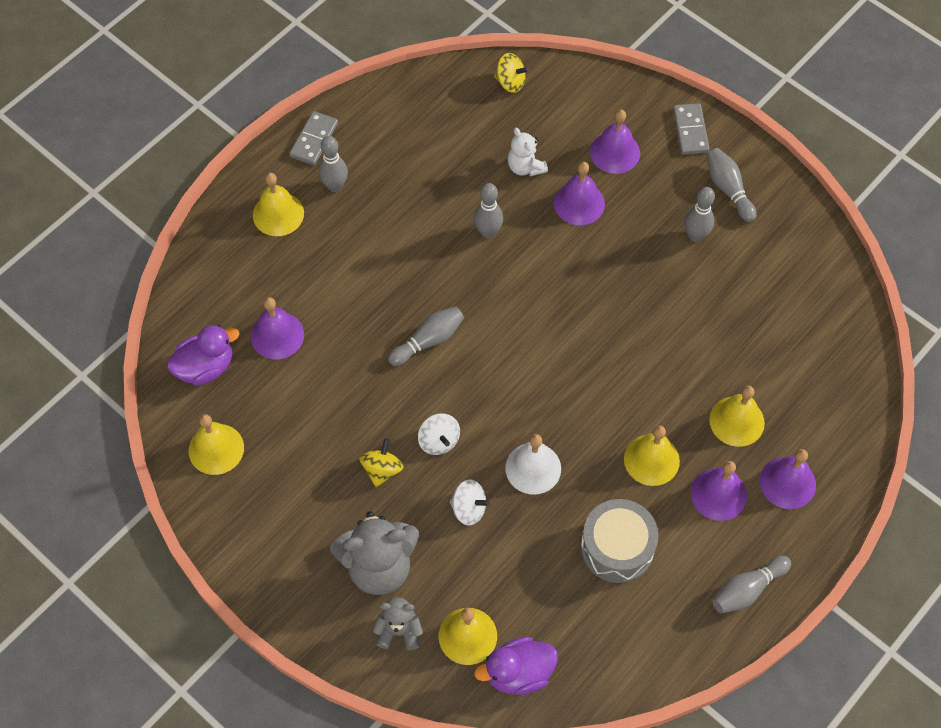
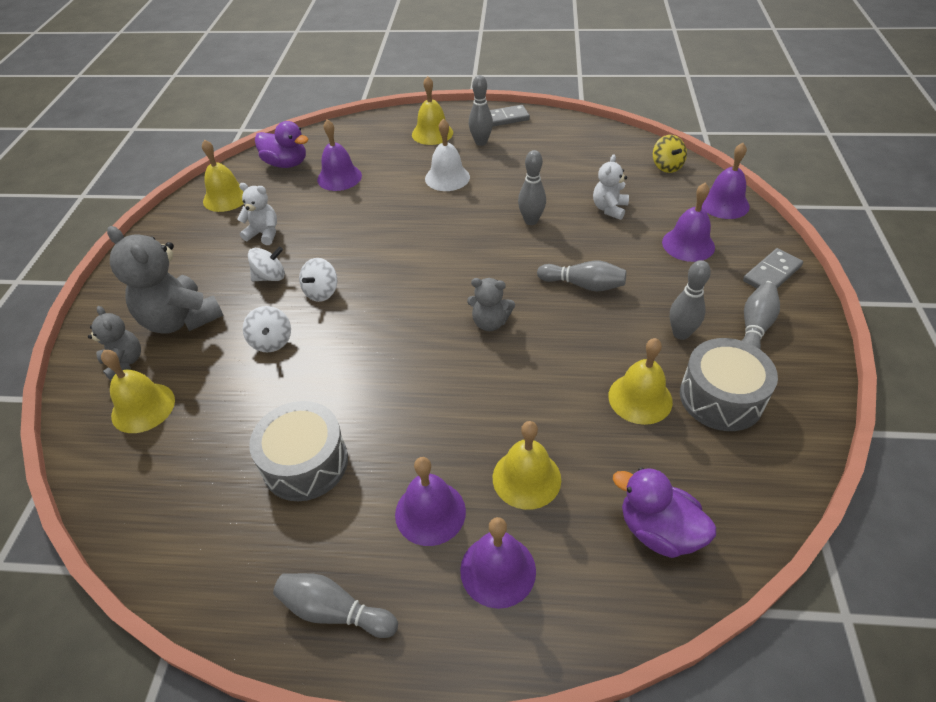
camera: 55 degrees right, 15 degrees down
(311, 444) = (264, 234): none -> white teddy bear
(382, 470) = (270, 277): yellow spinning top -> white spinning top
(429, 341) = (405, 241): grey bowling pin -> grey bowling pin (583, 285)
(518, 673) = (121, 464): purple duck -> purple duck (658, 531)
(533, 468) = (343, 359): white bell -> white bell (447, 177)
(579, 203) = (617, 251): purple bell -> purple bell (724, 204)
(581, 345) = (490, 322): none -> grey teddy bear
(651, 460) = (422, 435): yellow bell -> yellow bell (640, 398)
(766, 261) = (721, 397): none -> grey drum

